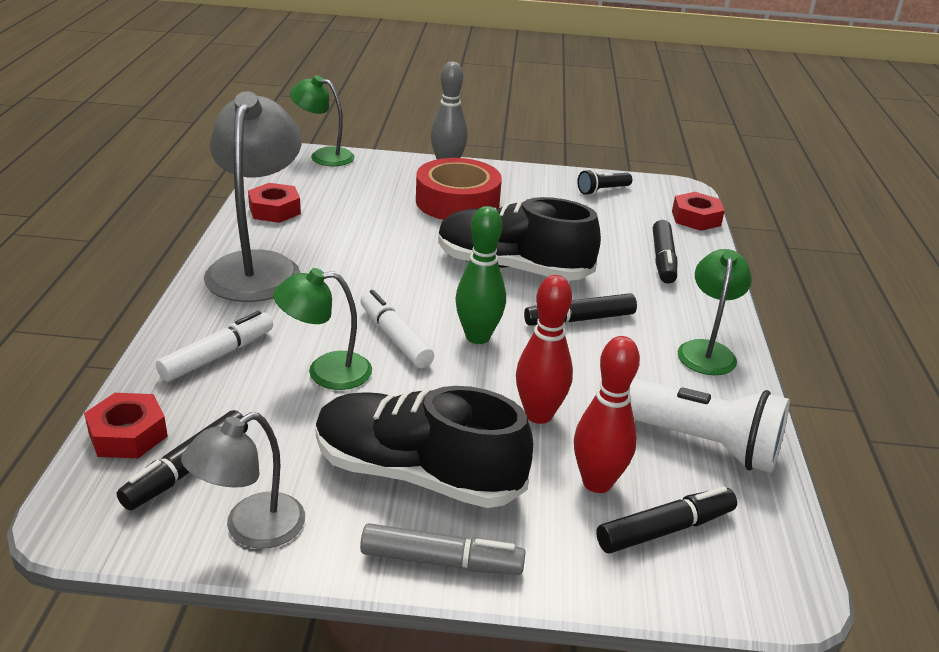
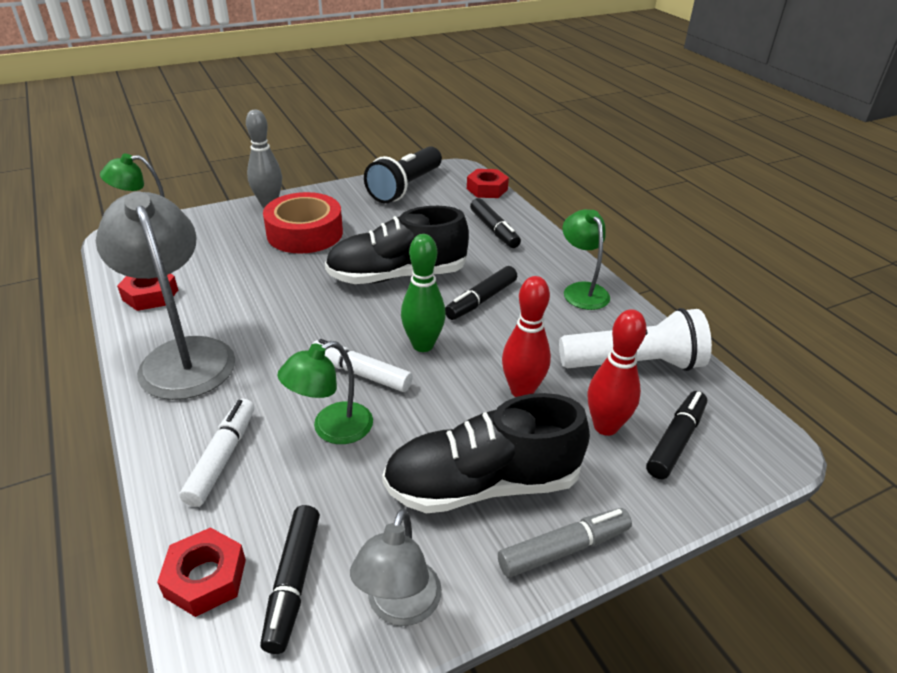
camera: 30 degrees left, 5 degrees up
(602, 190) = (405, 187): black flashlight -> black flashlight, size x2.07

